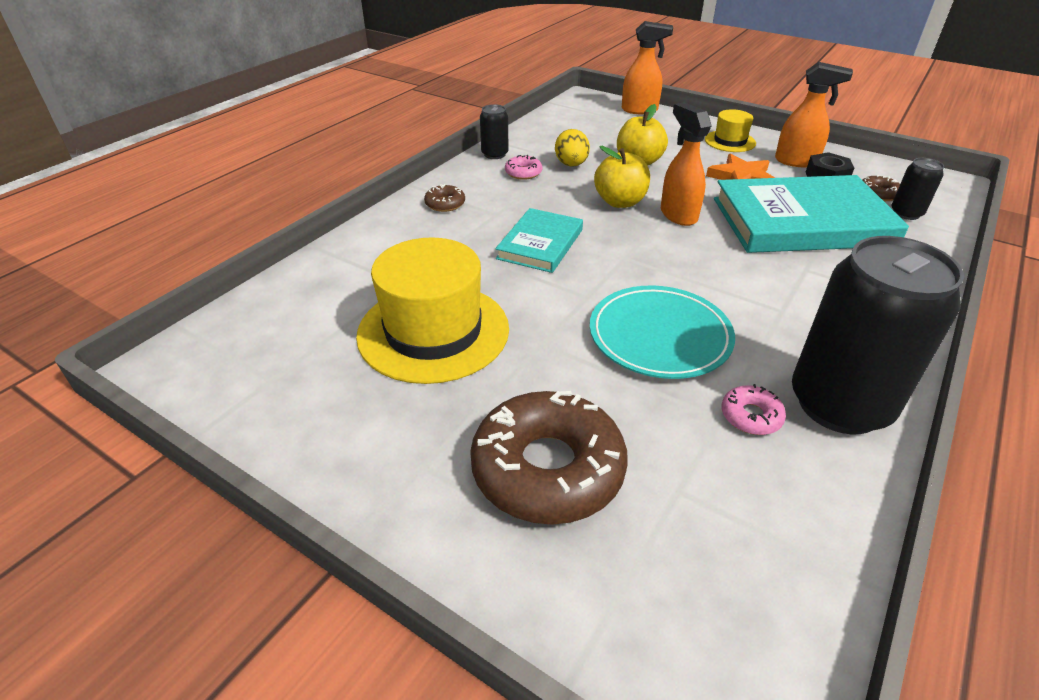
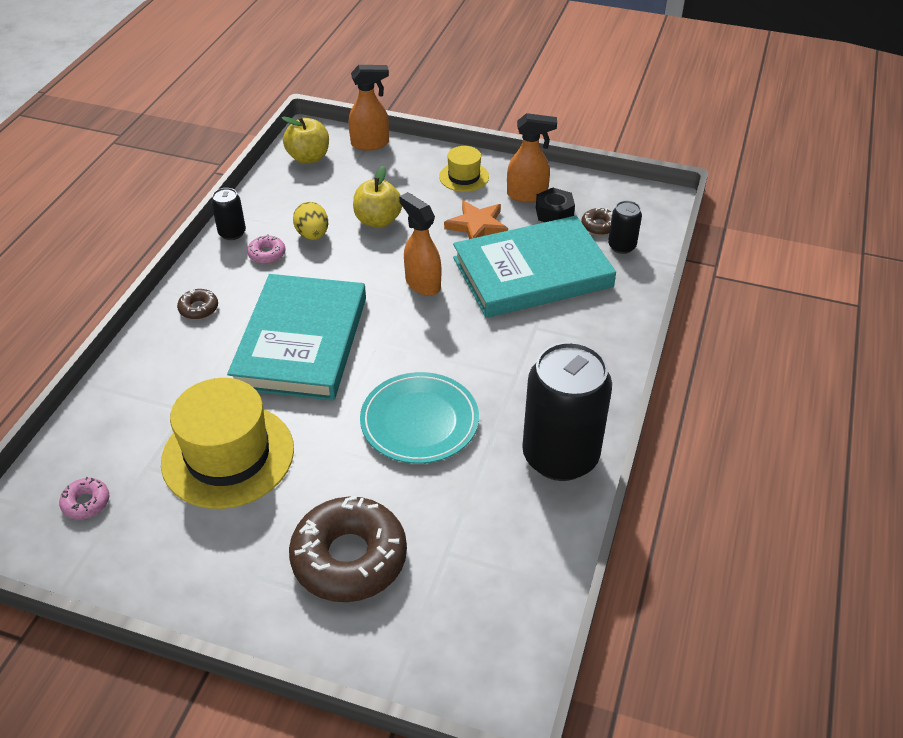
camera: 15 degrees left, 5 degrees up
(540, 244) = (301, 342): turquoise book -> turquoise book, size x1.85
(620, 202) = (367, 277): yellow apple -> yellow apple (308, 158)
(751, 416) = (495, 481): pink donut -> pink donut (86, 503)

